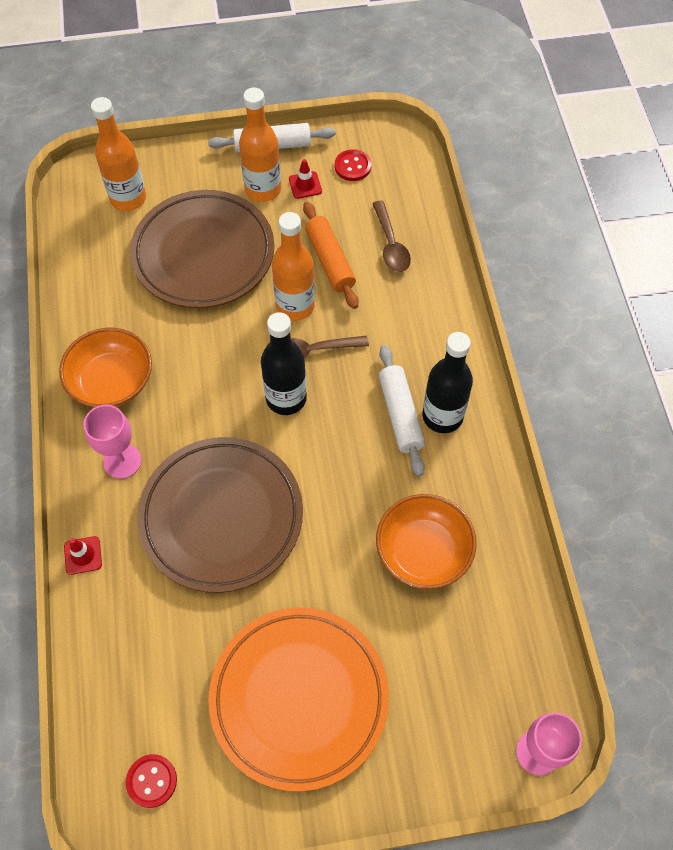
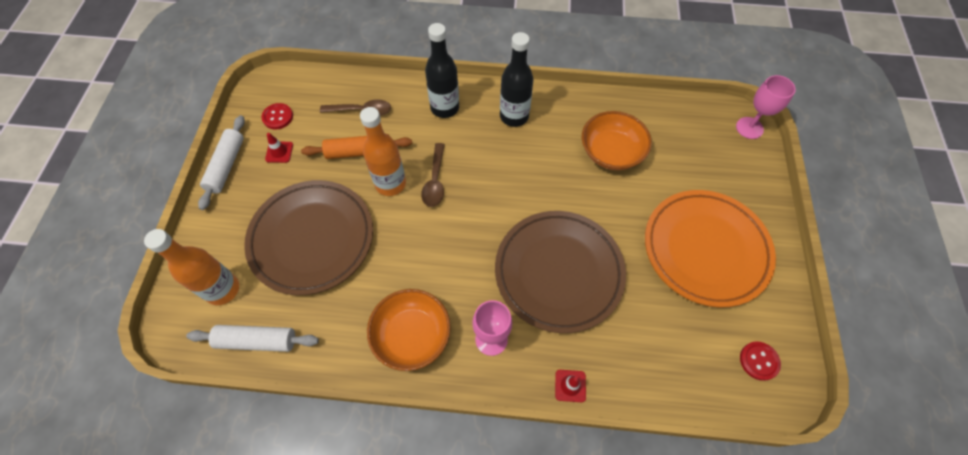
camera: 75 degrees left, 0 degrees up
(263, 189) = (268, 182): orange bottle -> none
(286, 398) = (470, 207): black bottle -> black bottle (444, 108)
(400, 414) = (505, 140): white rolling pin -> white rolling pin (257, 341)

